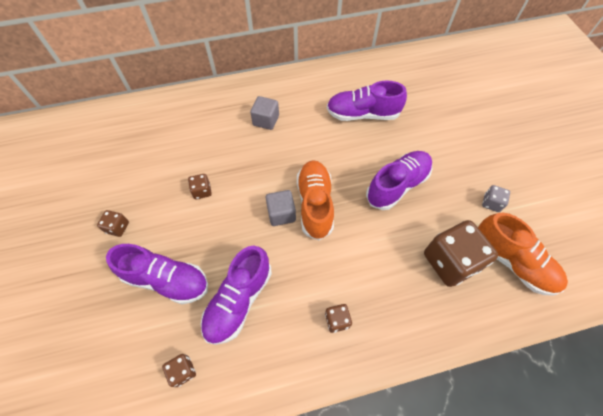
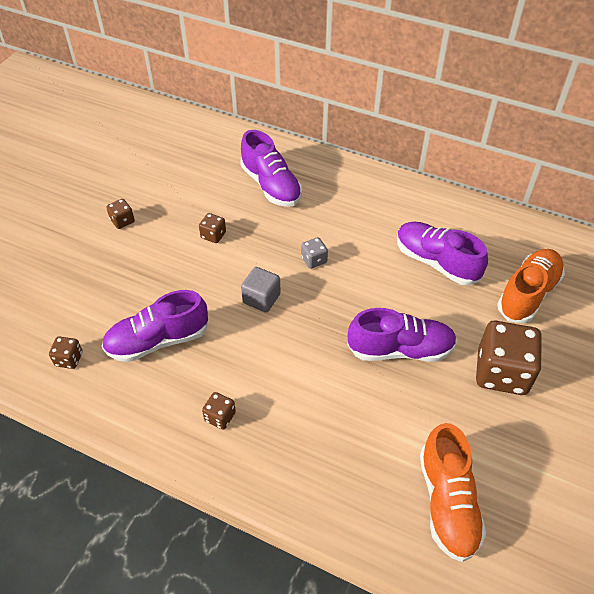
camera: 40 degrees right, 10 degrees down
(167, 280) = (120, 285): purple shoe -> purple shoe (271, 186)
(266, 120) = (330, 210): grey cube -> none
(315, 204) = (300, 311): orange shoe -> orange shoe (528, 294)
(450, 262) = (379, 452): brown dice -> brown dice (501, 372)
(491, 203) = (488, 435): grey dice -> grey dice (314, 260)

